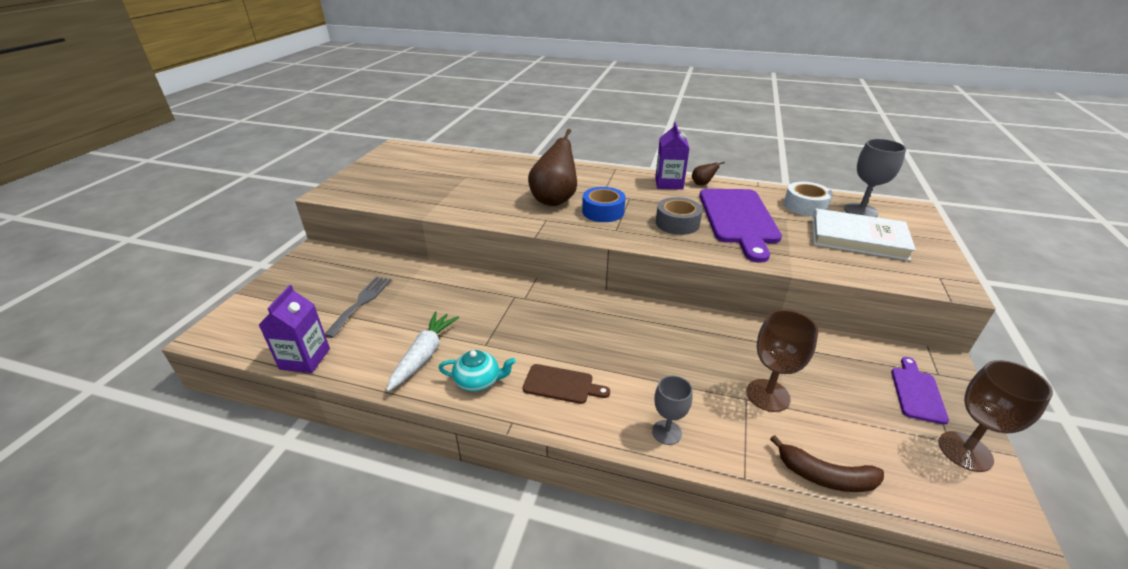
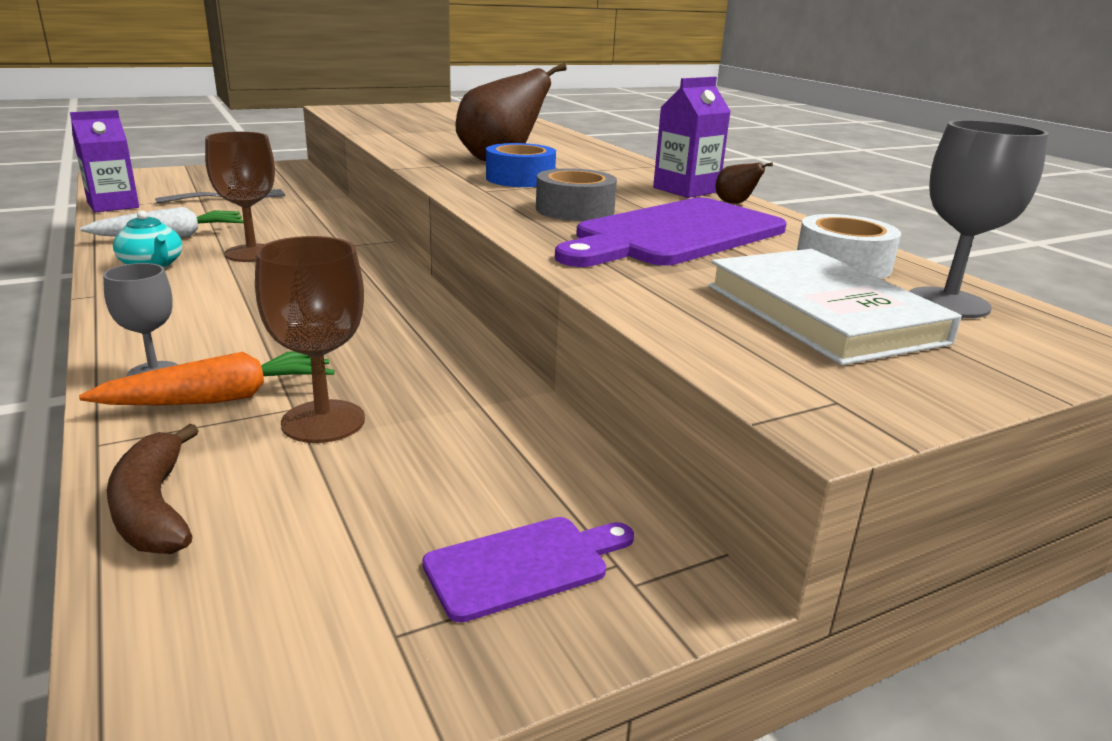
camera: 45 degrees right, 10 degrees down
(561, 384) = (191, 299): brown cutting board -> none
(718, 418) = (222, 398): none -> orange carrot
(965, 451) = (380, 662): brown goblet -> brown goblet (252, 253)

